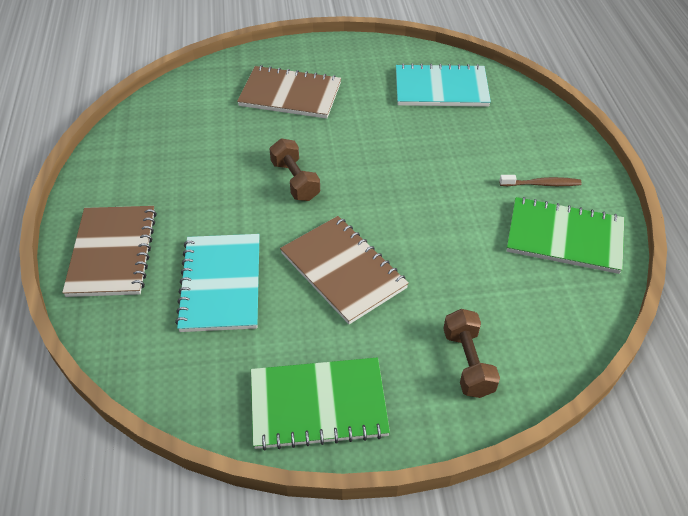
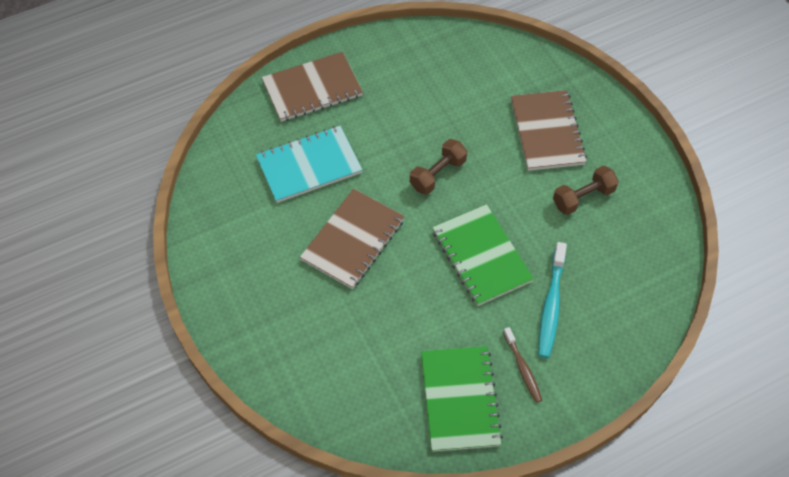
camera: 70 degrees right, 10 degrees up
(318, 405) = (226, 263): green notebook -> green notebook (481, 256)
(441, 88) = (623, 250): turquoise notebook -> none
(467, 363) = (294, 350): brown dumbbell -> brown dumbbell (583, 197)
(480, 147) = (551, 305): none -> turquoise toothbrush

